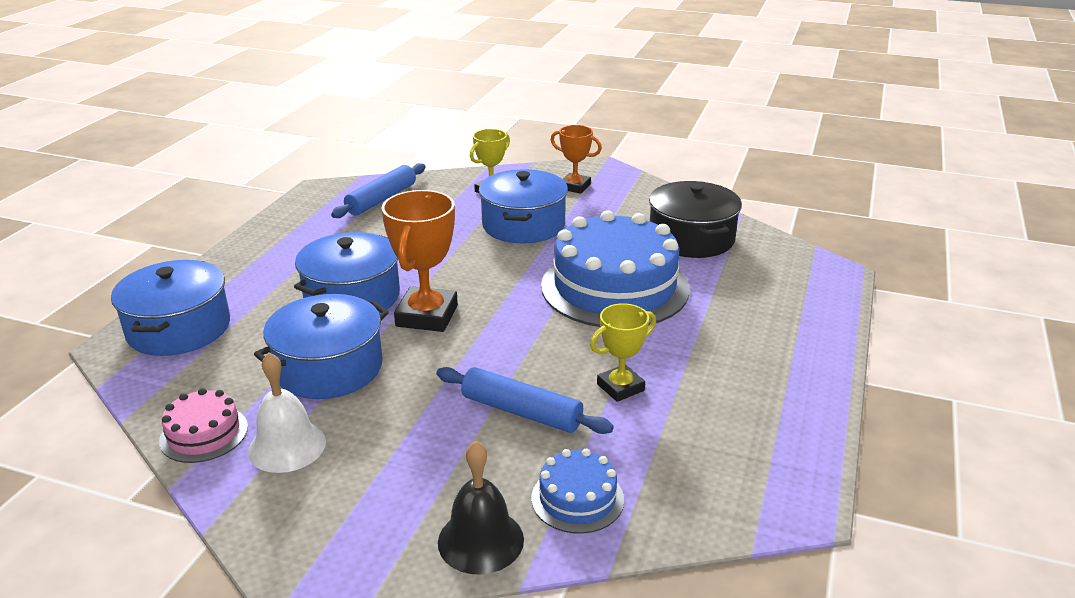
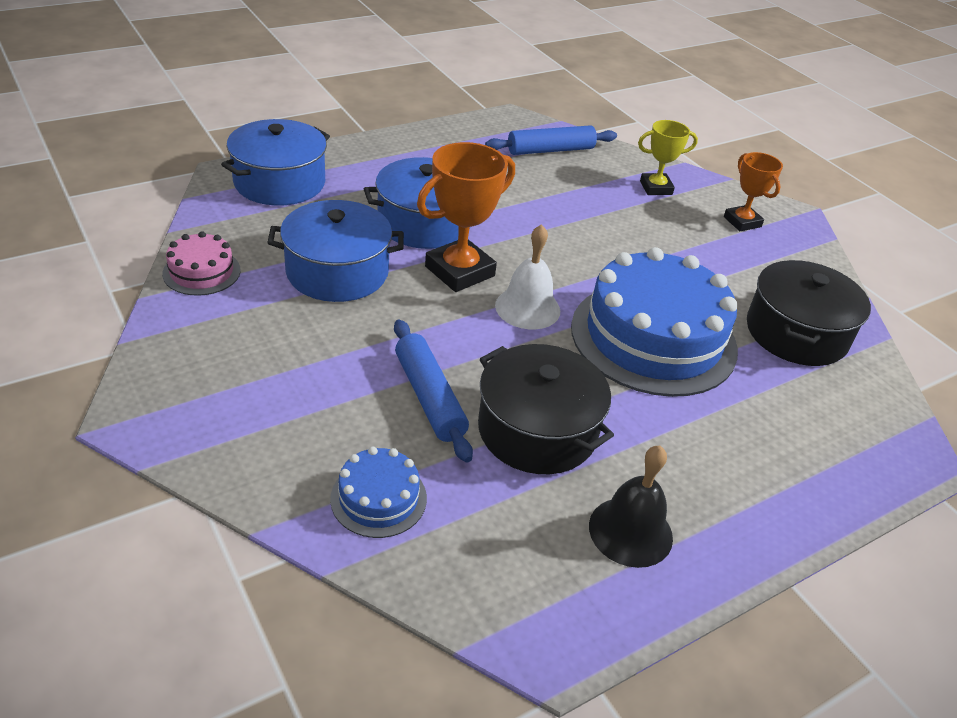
camera: 35 degrees right, 10 degrees up
(287, 446) = (238, 315): white bell -> white bell (527, 308)
(480, 540) = (270, 477): black bell -> black bell (630, 531)
(523, 225) = (644, 234): blue pot -> none
(620, 387) = (537, 430): yellow trophy -> black pot

